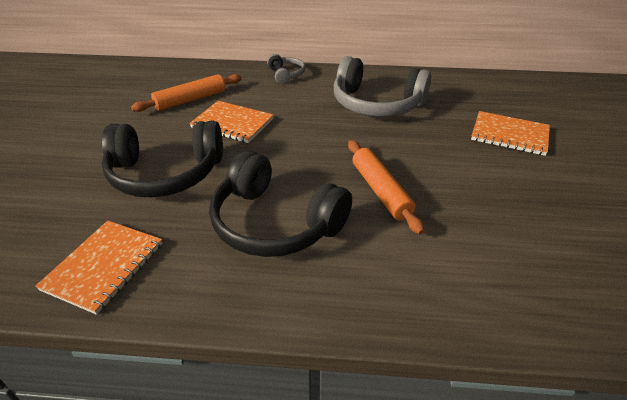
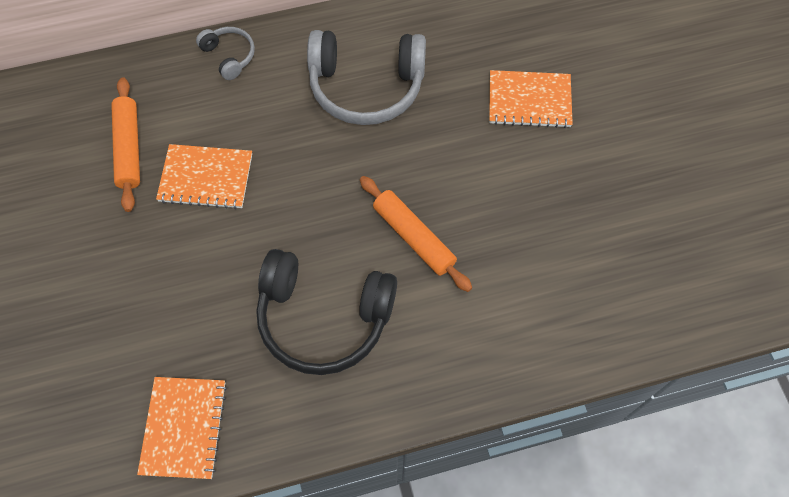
camera: 20 degrees left, 25 degrees up
(165, 173) = (172, 287): black headphones -> none
(190, 100) = (129, 148): orange rolling pin -> orange rolling pin turned 45 degrees counterclockwise

